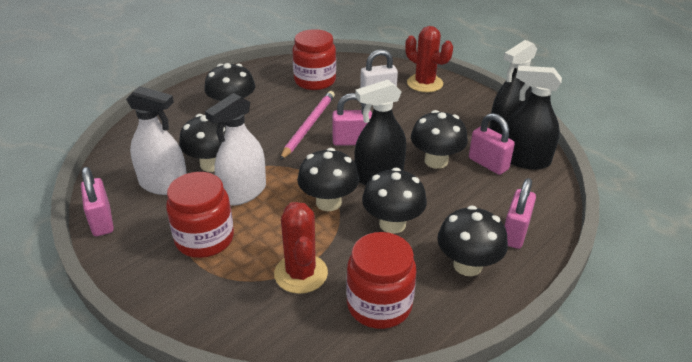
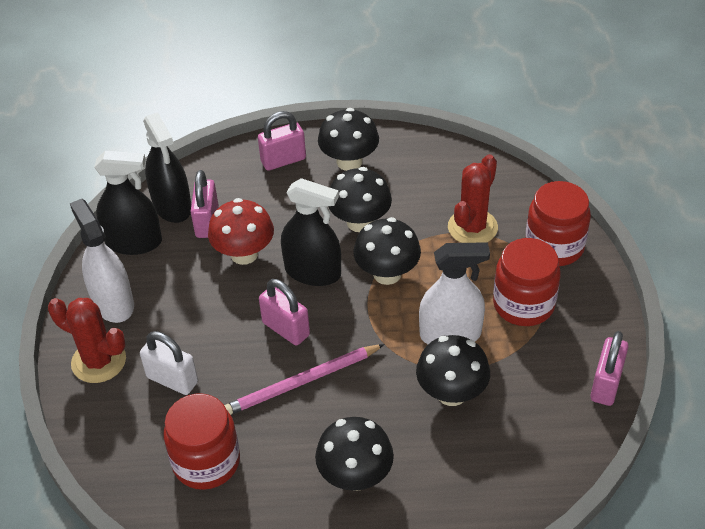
camera: 135 degrees left, 10 degrees up
(164, 184) = (519, 396): white spray bottle -> white spray bottle (113, 303)
(379, 305) = (441, 175): red jar -> red jar (554, 246)
(425, 83) = (98, 361): red cactus -> red cactus turned 60 degrees counterclockwise
(436, 161) = (244, 254): black mushroom -> red mushroom

